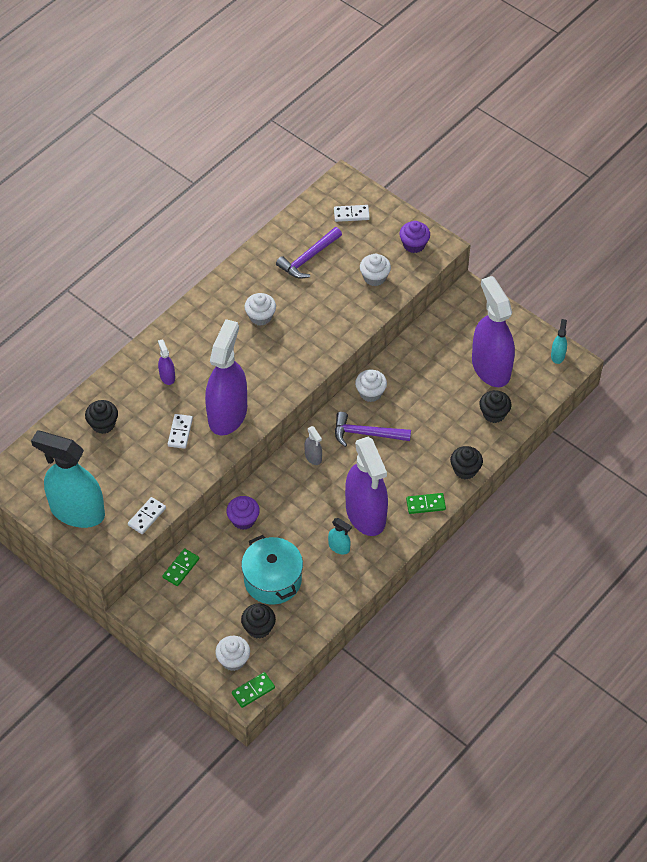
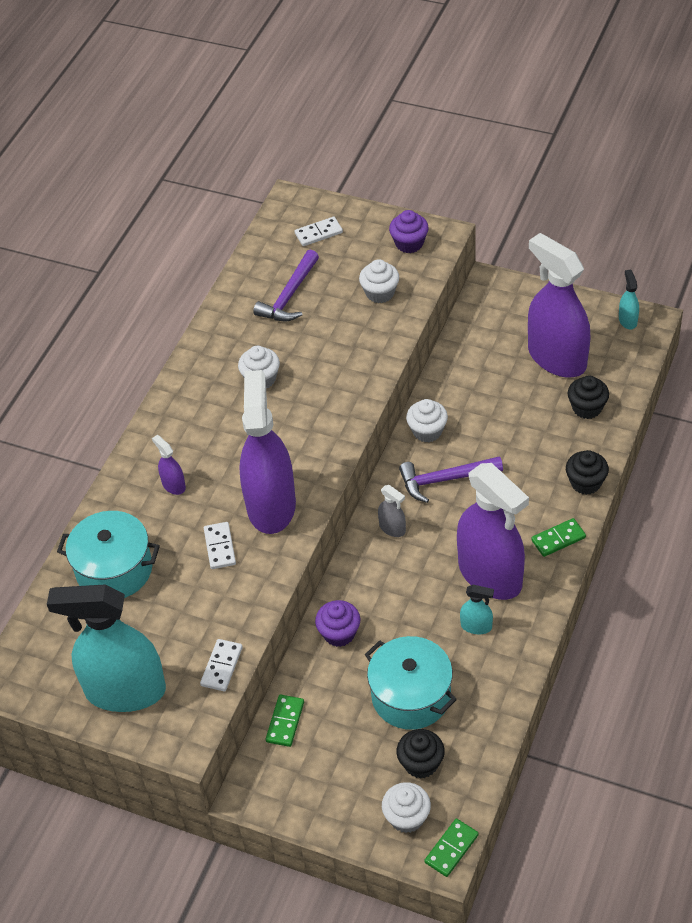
camera: 15 degrees left, 5 degrees down
(103, 424) = (114, 569): black cupcake -> turquoise pot

